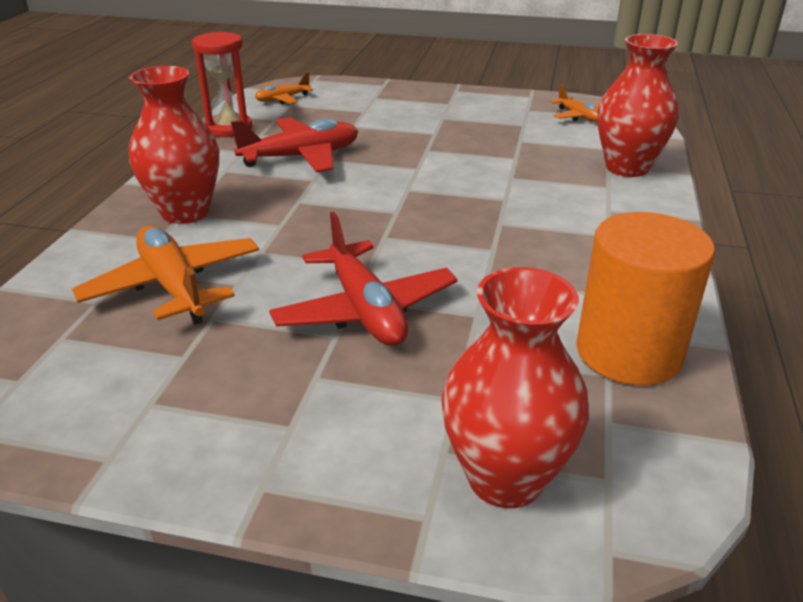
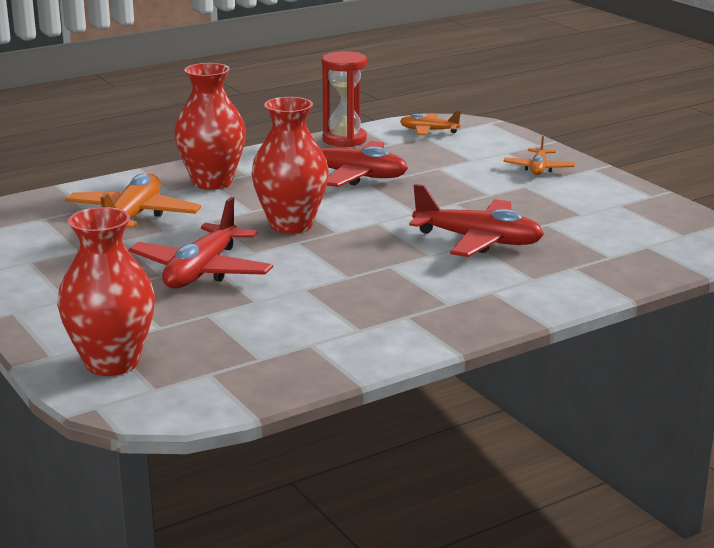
camera: 45 degrees right, 10 degrees down
(509, 173) = (478, 241): none -> red plane
(579, 116) = (653, 226): orange plane -> orange plane (538, 169)
(627, 168) = (587, 274): red vase -> red vase (291, 225)
(628, 352) = (296, 357): orange cylinder -> none

